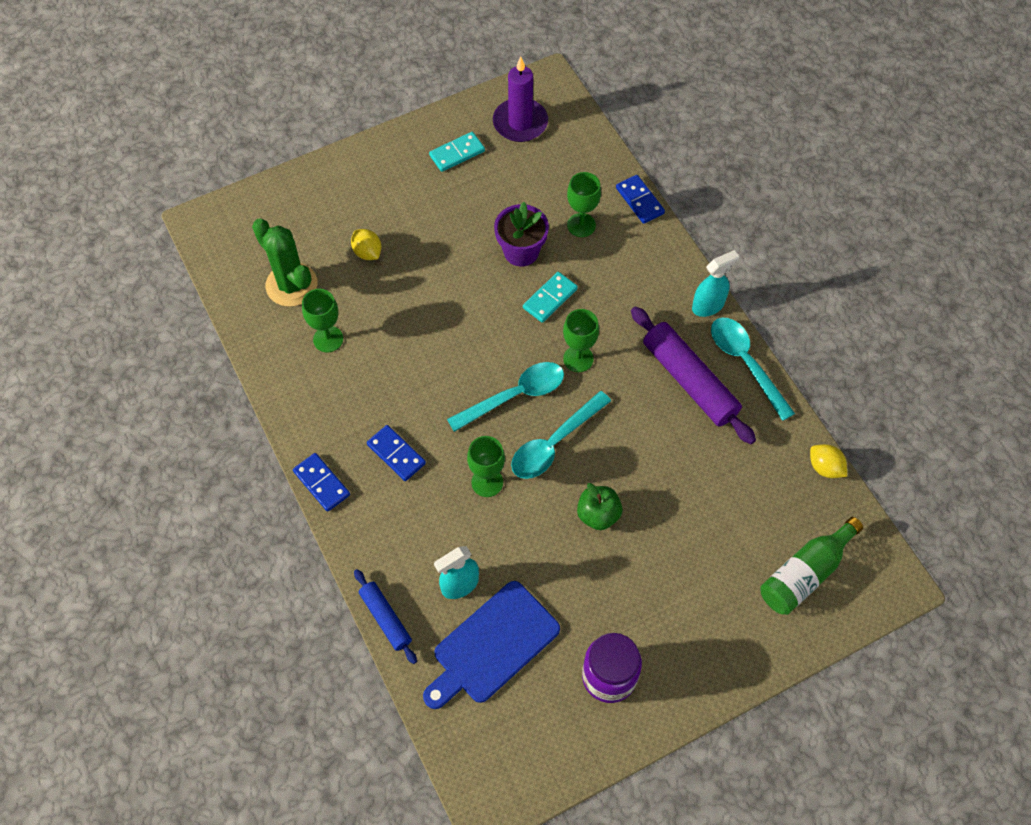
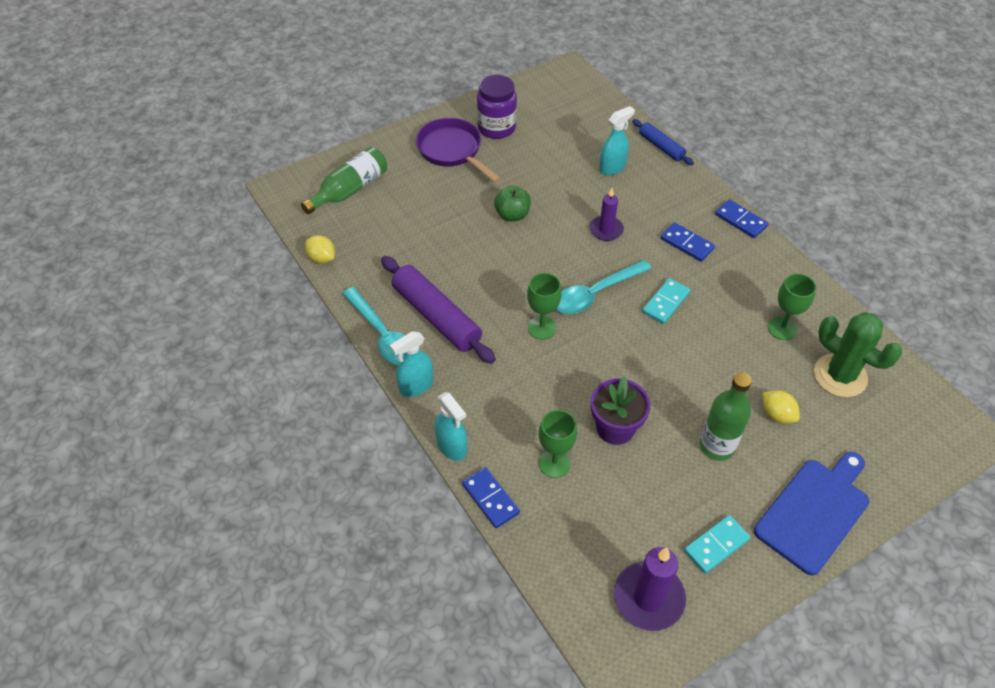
camera: 175 degrees right, 10 degrees down
(432, 229) = (717, 446): none -> green bottle
(487, 482) = (606, 230): green goblet -> purple candle
(492, 645) = (581, 138): blue cutting board -> blue cutting board (814, 512)
(550, 298) = (577, 381): turquoise domino -> turquoise domino (666, 303)
(554, 443) = (554, 260): turquoise spoon -> none
(672, 634) = (452, 151): none -> purple pan
(673, 246) = (452, 447): none -> turquoise spray bottle

